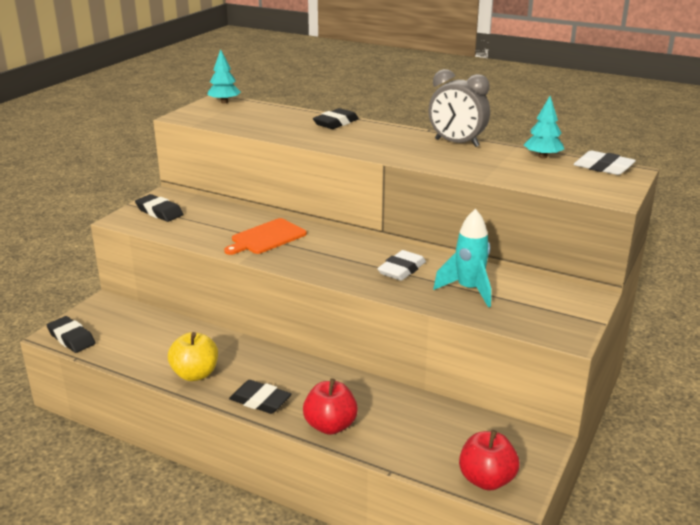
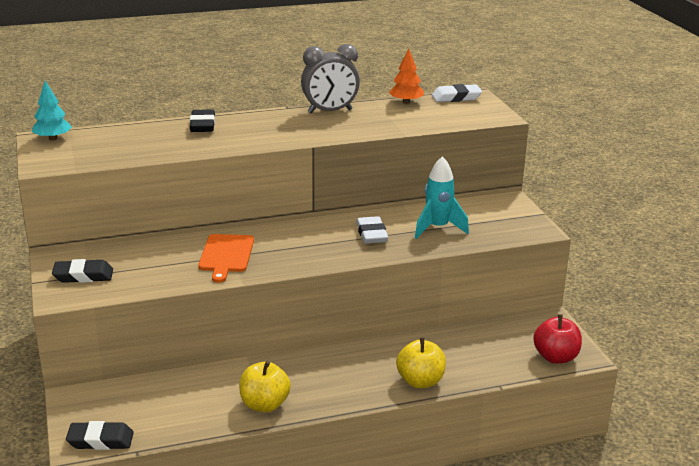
camera: 45 degrees left, 0 degrees up
(260, 401) = (347, 394): black eraser -> none
(330, 426) = (420, 381): red apple -> yellow apple
(542, 156) = (406, 102): turquoise tree -> orange tree

